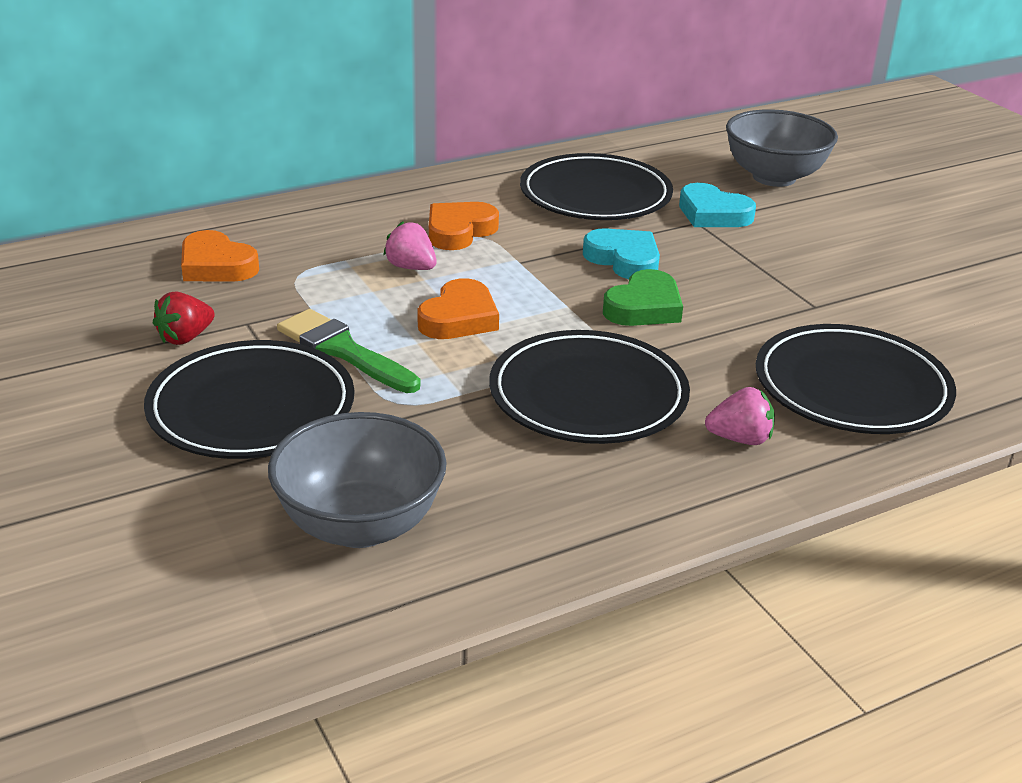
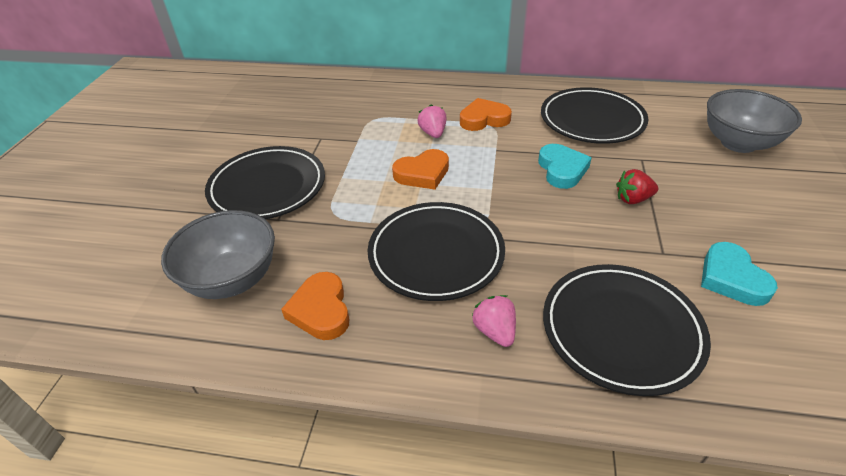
camera: 40 degrees right, 10 degrees up
(185, 338) = (286, 136): red strawberry -> red strawberry (633, 199)
(216, 265) = (344, 101): orange heart -> orange heart (321, 310)
(343, 350) = (344, 171): green brush -> none
(644, 307) = (538, 207): green heart -> none
(713, 214) = (660, 157): turquoise heart -> turquoise heart (731, 278)
(740, 439) = (495, 331): pink strawberry -> pink strawberry turned 150 degrees counterclockwise

